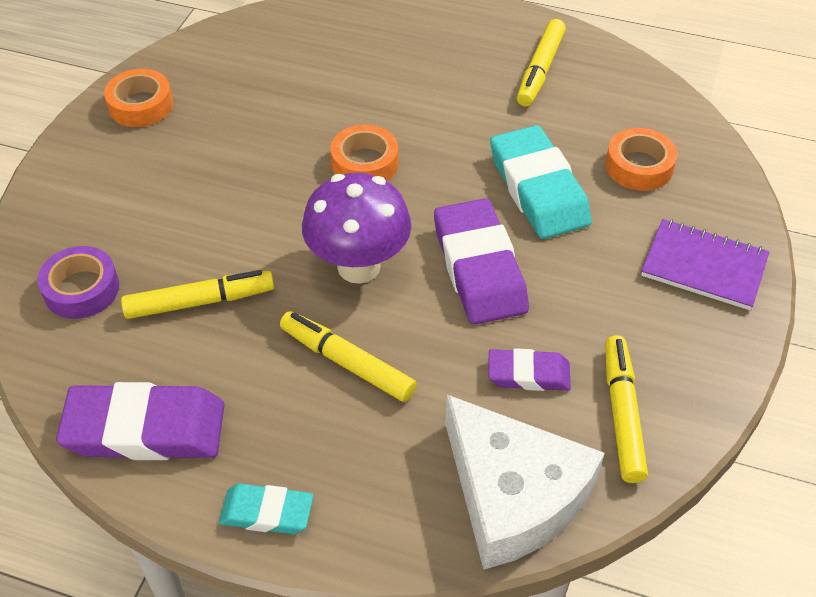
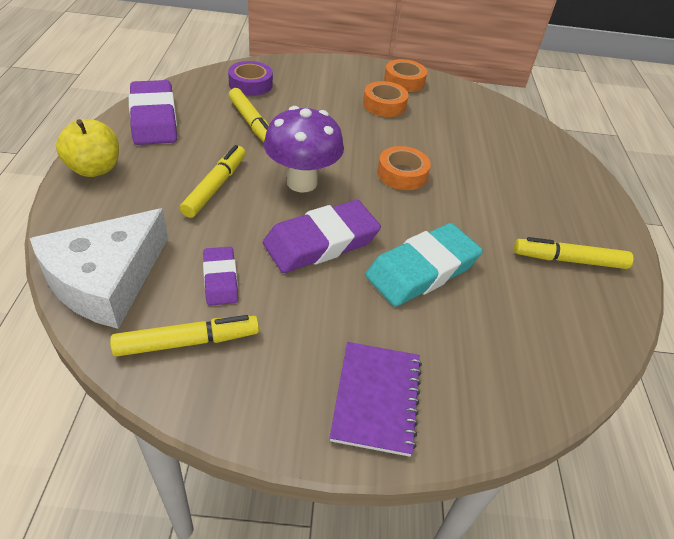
camera: 70 degrees right, 5 degrees down
(267, 512) = (94, 169): turquoise eraser -> yellow apple
(639, 166) = (486, 339): orange tape -> orange tape (384, 105)

